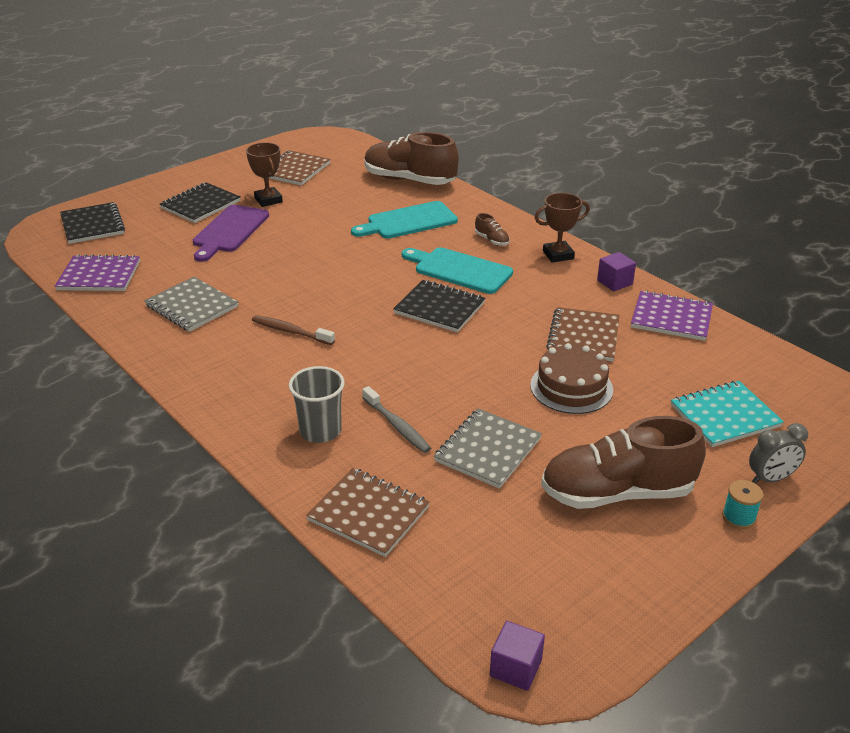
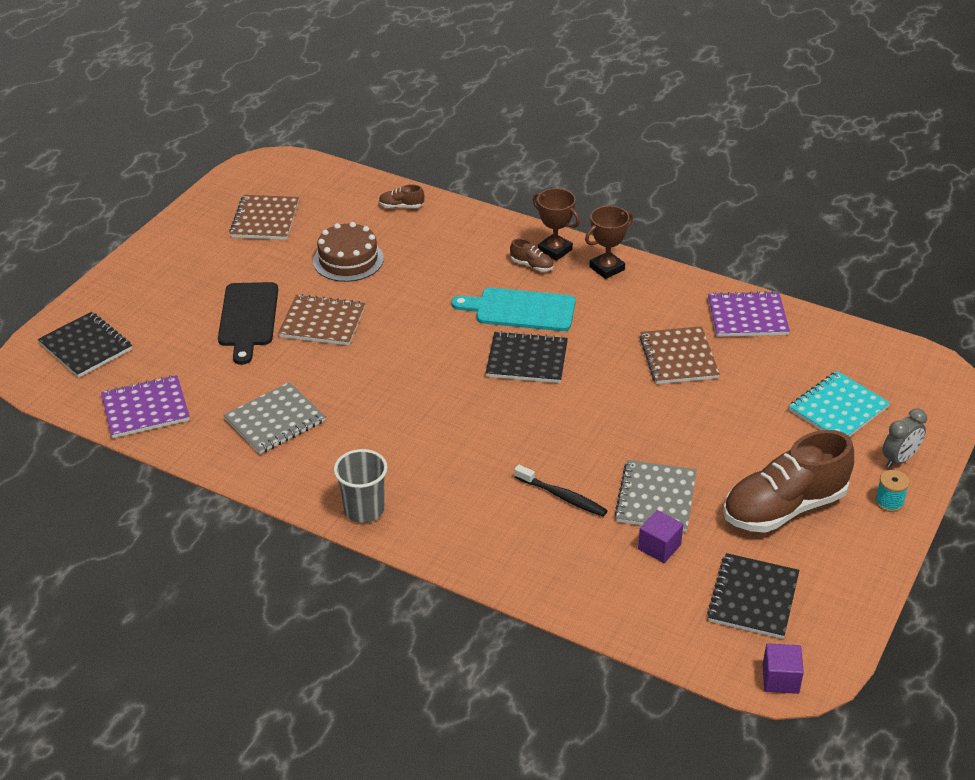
camera: 20 degrees left, 5 degrees up
(192, 306) = (275, 420): grey notebook -> grey notebook turned 60 degrees counterclockwise
(200, 205) = (190, 291): black notebook -> black notebook (753, 598)
(229, 231) = (248, 318): purple cutting board -> black cutting board
(268, 200) = (263, 267): brown trophy -> brown trophy (555, 250)
(290, 331) = (397, 423): brown toothbrush -> none
(320, 431) = (496, 521): grey cup -> grey cup (364, 509)
(368, 514) = (589, 587): brown notebook -> brown notebook (322, 322)
(397, 426) = (562, 497): grey toothbrush -> black toothbrush
(408, 221) = (433, 261): turquoise cutting board -> none
(409, 180) = (401, 206): brown shoe -> brown shoe, size x0.40
(571, 387) = (695, 415): brown cake -> brown cake (348, 260)
(614, 282) = (677, 288): purple cube -> purple cube (659, 547)

